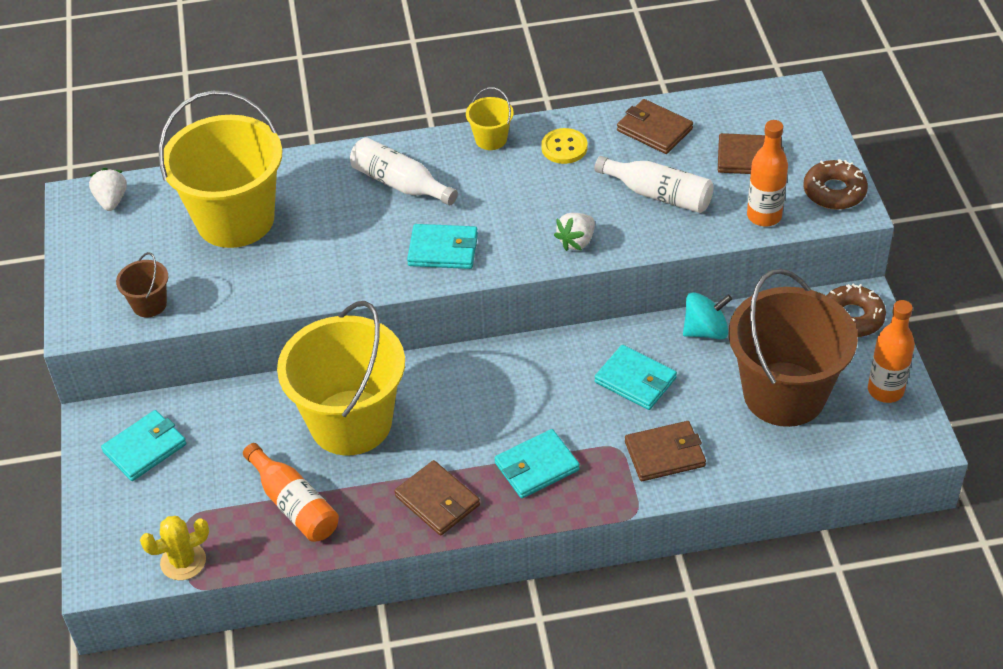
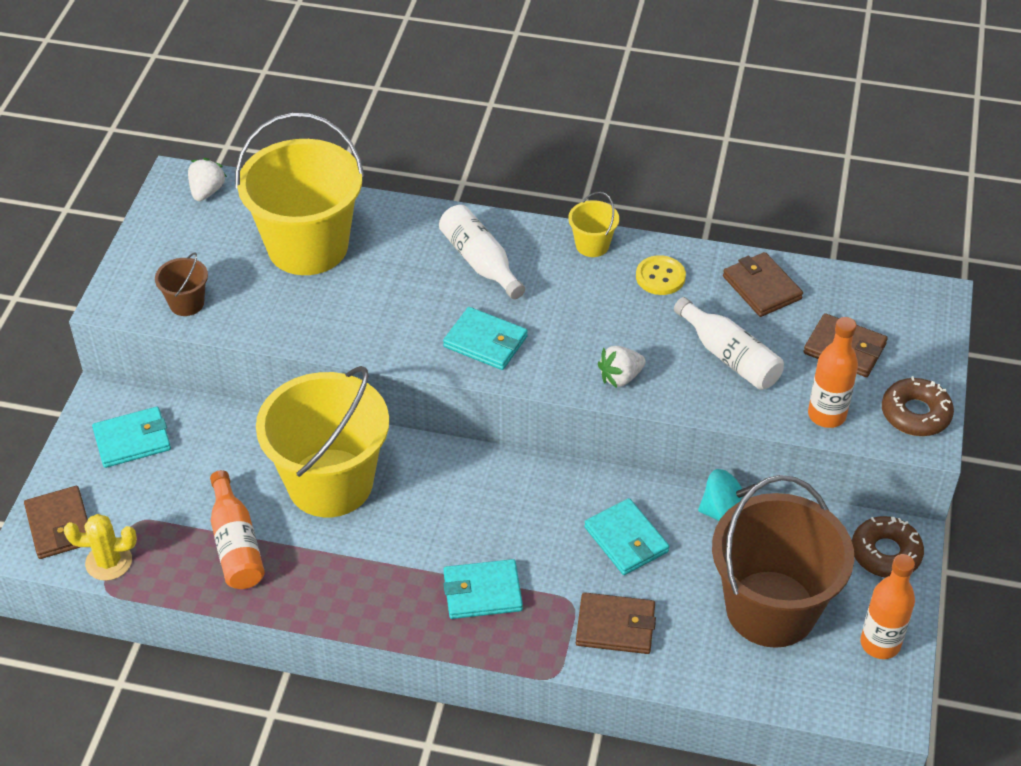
camera: 20 degrees right, 0 degrees up
(437, 501) = (370, 591): brown wallet -> brown wallet (59, 525)

